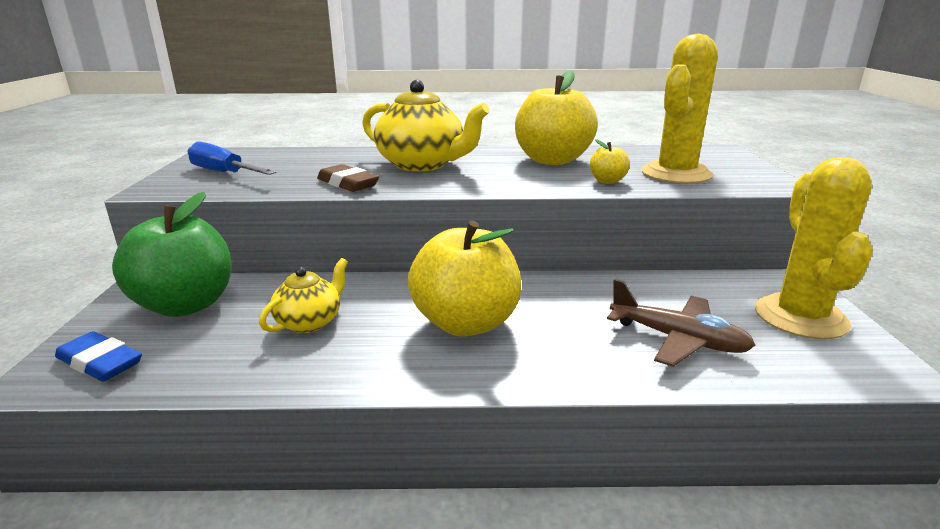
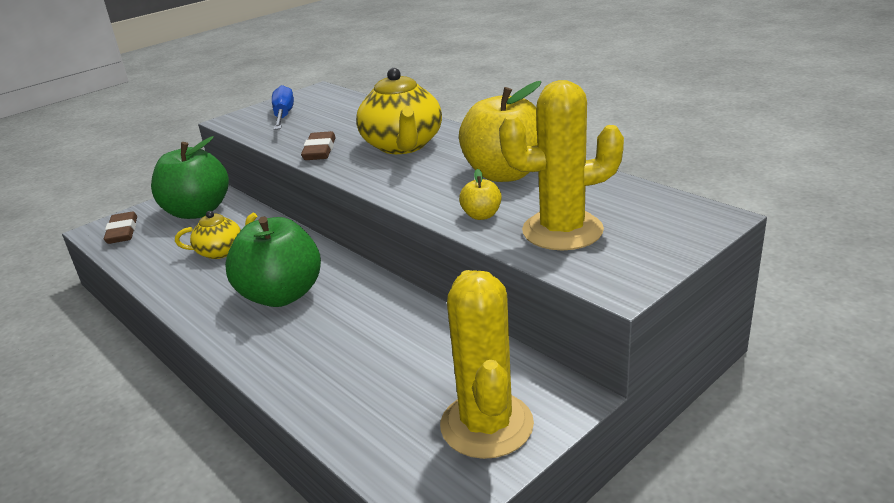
camera: 50 degrees right, 5 degrees up
(100, 362) = (122, 232): blue eraser -> brown eraser
(466, 323) = (281, 295): yellow apple -> green apple
(677, 339) = (361, 381): brown plane -> none
(800, 317) = (486, 425): yellow cactus -> yellow cactus turned 60 degrees counterclockwise

